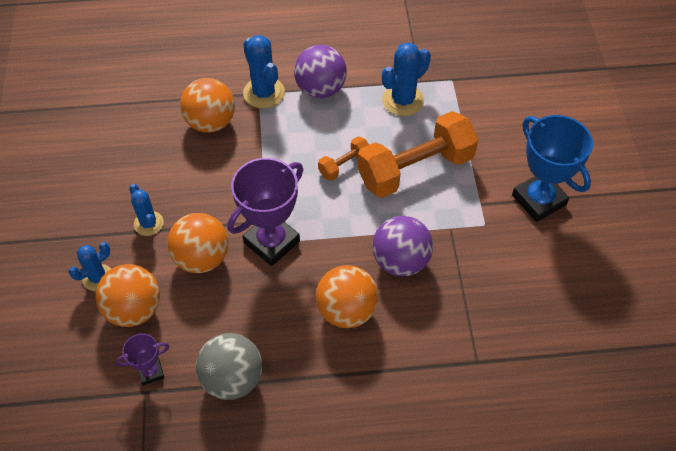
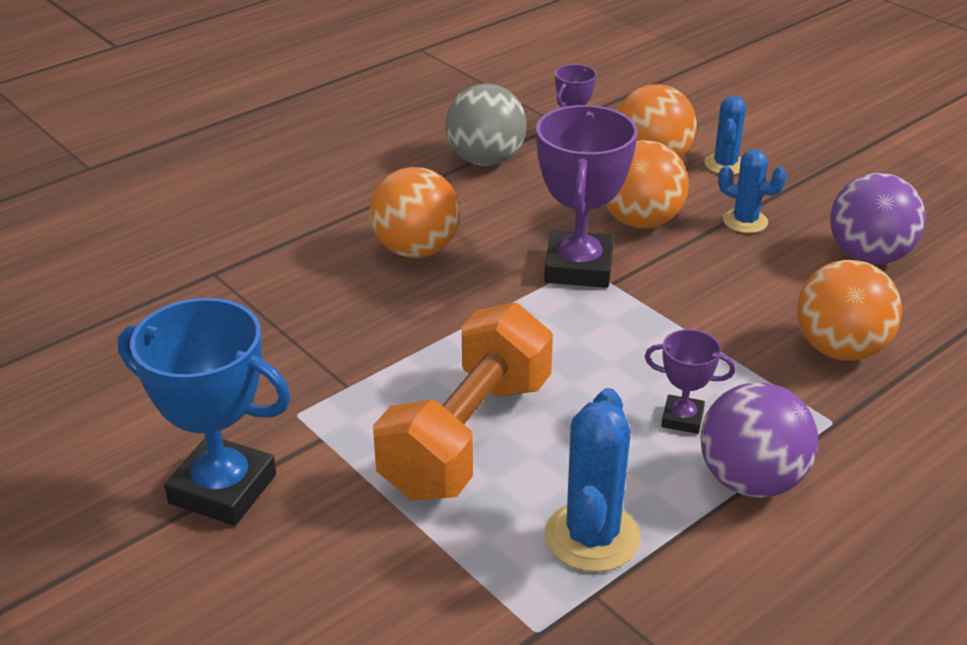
camera: 145 degrees right, 20 degrees down
(264, 93) = (828, 427): blue cactus -> none
(317, 128) = (682, 418): none -> purple trophy
(344, 165) = (582, 389): orange dumbbell -> none
(400, 261) = (390, 320): purple ball -> purple ball (868, 256)

